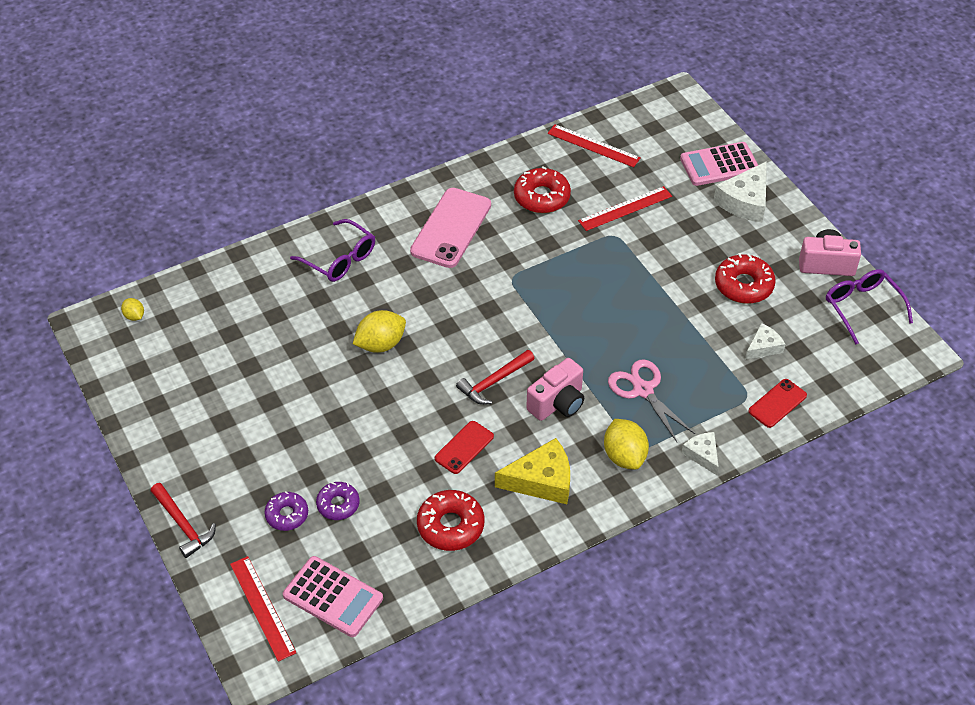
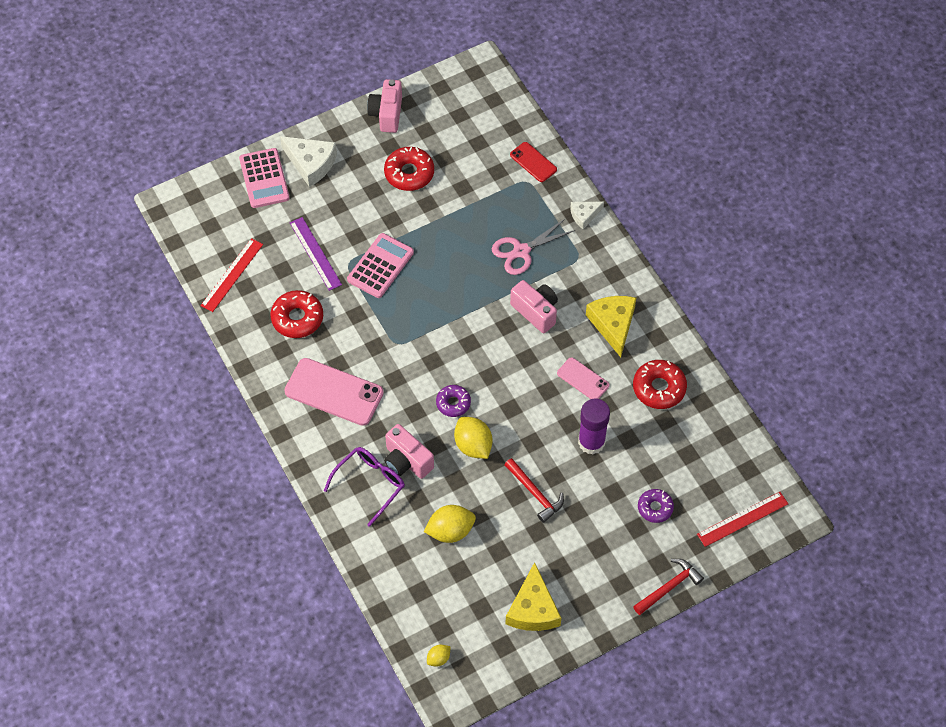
camera: 90 degrees left, 10 degrees up
(177, 395) = (533, 609): none -> yellow cheese
(333, 597) = (729, 469): pink calculator -> pink calculator (380, 266)
(338, 504) = (643, 470): purple donut -> purple donut (453, 403)
(365, 288) = (406, 461): none -> pink camera
(379, 454) = (591, 442): none -> purple glue stick
(464, 447) = (583, 379): red phone -> pink phone
(494, 382) = (514, 357): red hammer -> red hammer (535, 493)
(624, 456) = (587, 267): yellow lemon -> yellow lemon (450, 531)
(625, 208) = (315, 253): red ruler -> purple ruler
(763, 347) = (476, 166): white cheese -> none
(862, 307) = (434, 96): purple glasses -> none

